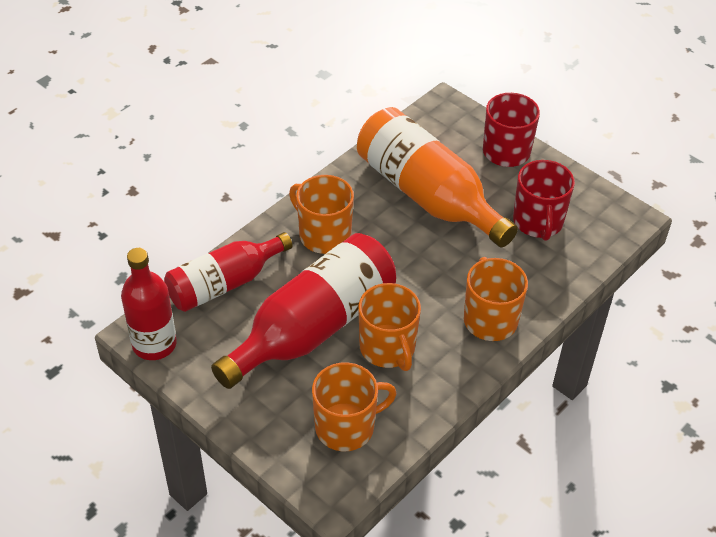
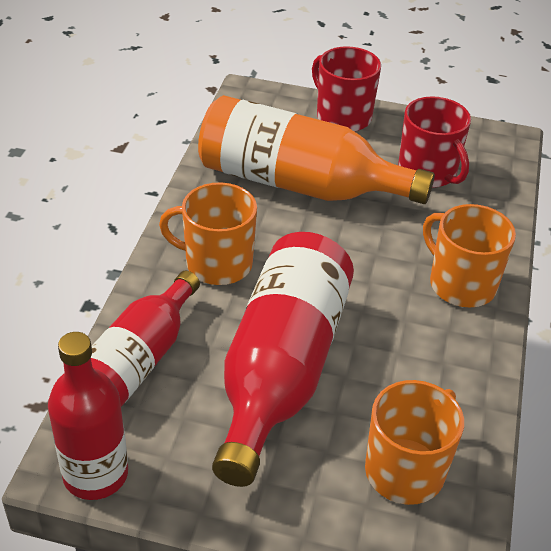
camera: 30 degrees left, 5 degrees down
(388, 348) = (381, 358): orange mug -> none

